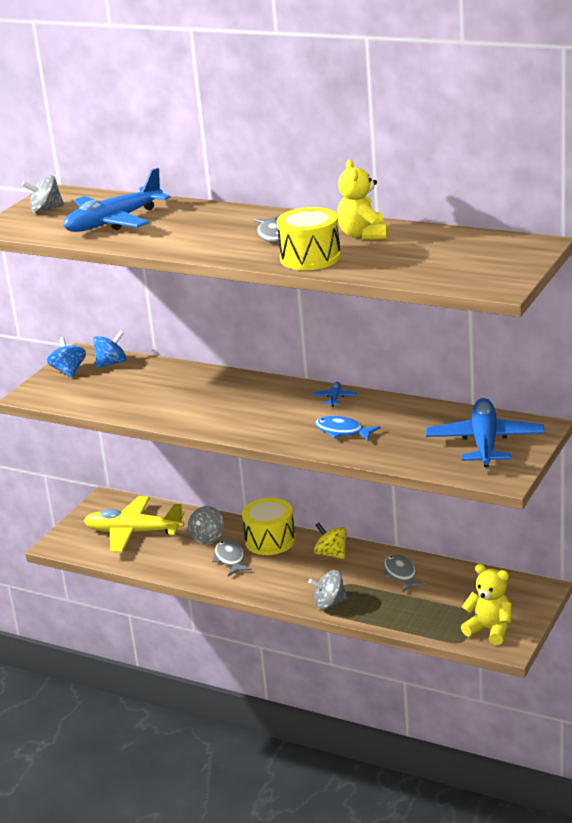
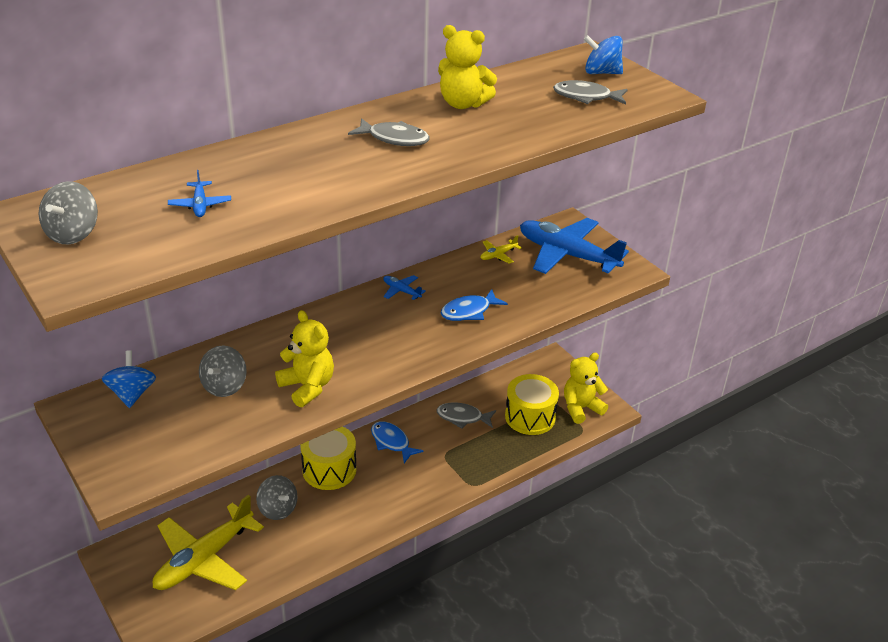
camera: 65 degrees left, 10 degrees up
(69, 371) = (104, 432): blue spinning top -> blue spinning top (601, 73)
(113, 222) = (200, 205): blue plane -> blue plane, size x0.40
(180, 410) = (307, 387): none -> yellow teddy bear
(230, 559) = (331, 509): grey fish -> grey fish (586, 97)
(310, 258) = (482, 141): yellow drum -> yellow drum (530, 417)
(329, 603) = (464, 477): grey spinning top -> grey spinning top (224, 386)
(331, 554) = (391, 442): yellow spinning top -> blue fish
(440, 415) = (498, 255): none -> yellow plane

